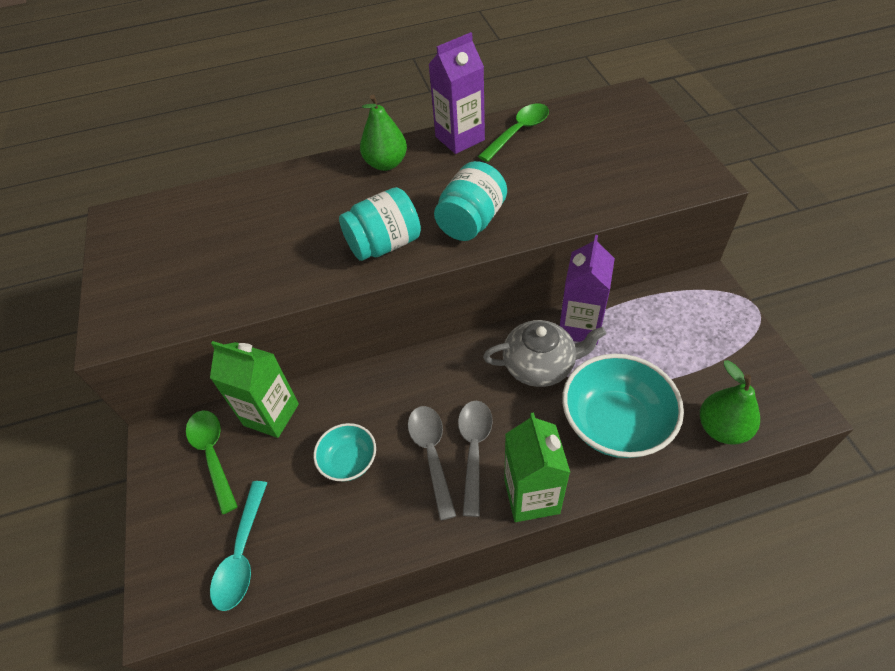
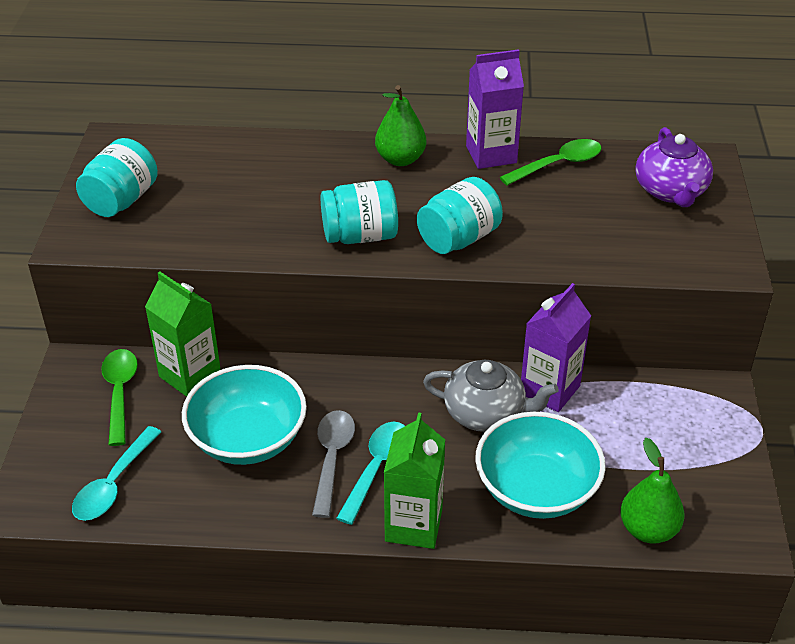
camera: 15 degrees right, 10 degrees down
(146, 275) = (121, 200): none -> turquoise jar
(349, 461) = (248, 439): turquoise bowl -> turquoise bowl, size x1.84
(474, 450) = (376, 468): grey spoon -> turquoise spoon
(619, 129) = (670, 191): none -> purple teapot

